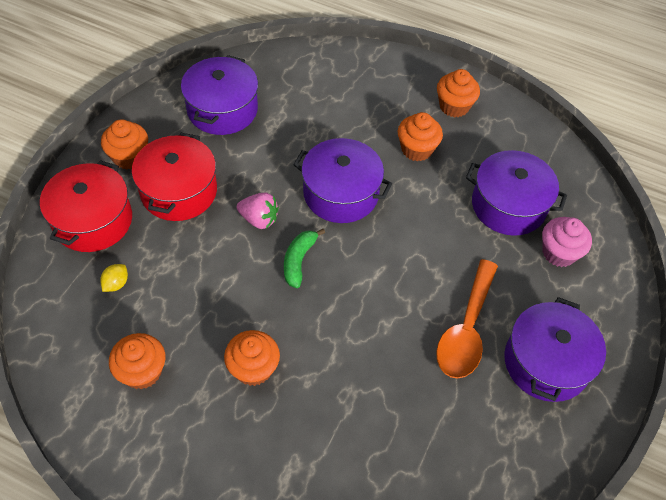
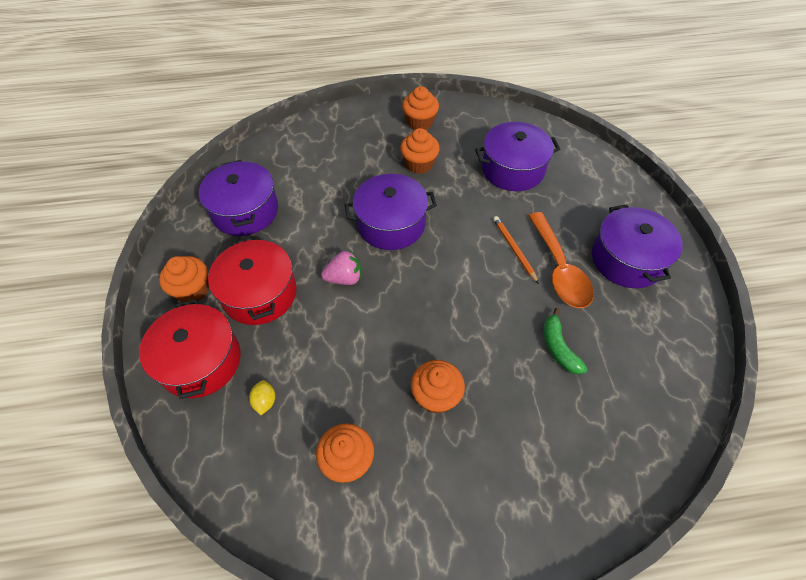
camera: 30 degrees left, 0 degrees up
(298, 261) = (401, 291): green banana -> green banana (558, 347)
(437, 284) = (514, 249): none -> orange pencil
(559, 253) = (570, 183): pink cupcake -> none

